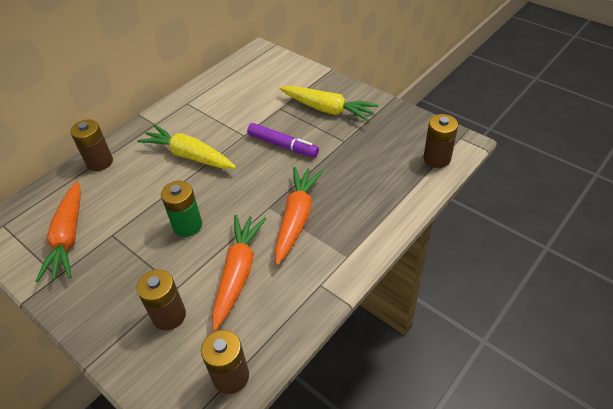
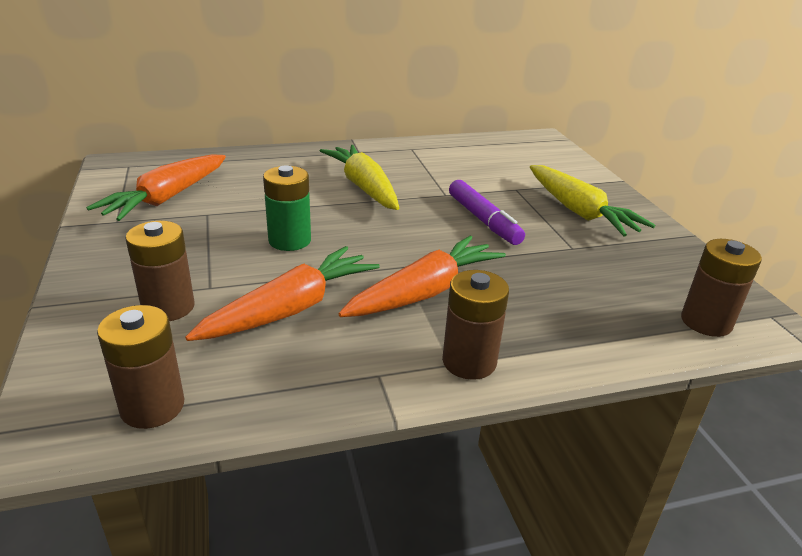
camera: 30 degrees right, 15 degrees down
(100, 162) = (269, 158): brown battery -> brown battery (469, 362)

